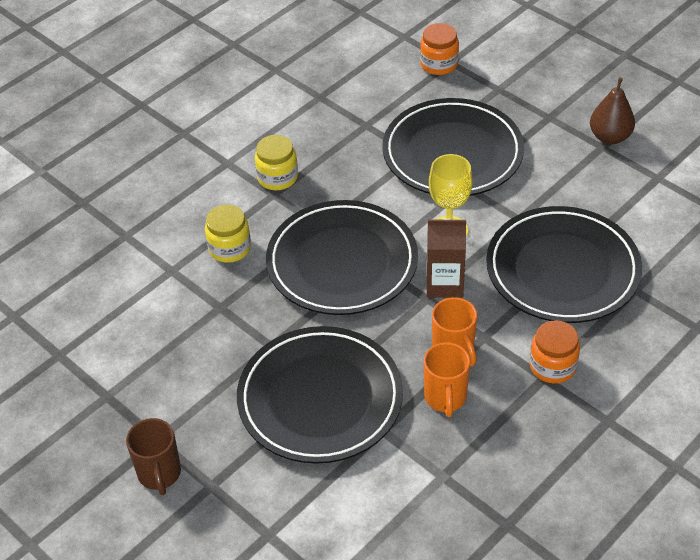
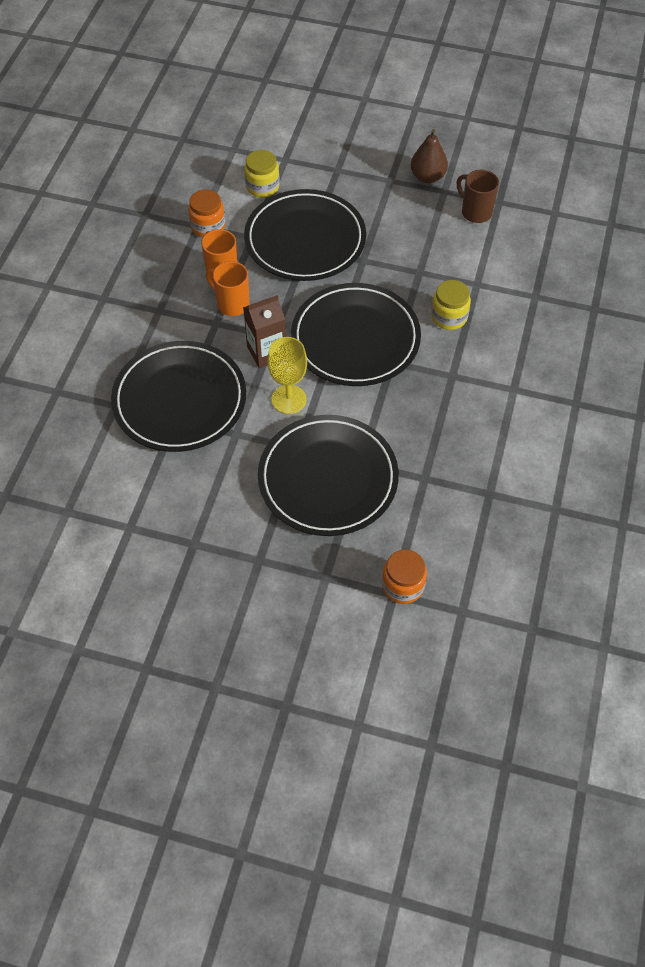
camera: 150 degrees right, 10 degrees up
(159, 474) = (373, 164): brown mug -> brown mug (475, 212)
(277, 177) = (461, 392): yellow jar -> yellow jar (262, 186)
(552, 366) = (156, 320): orange jar -> orange jar (208, 226)
(610, 137) = (190, 559): brown pear -> brown pear (427, 177)

